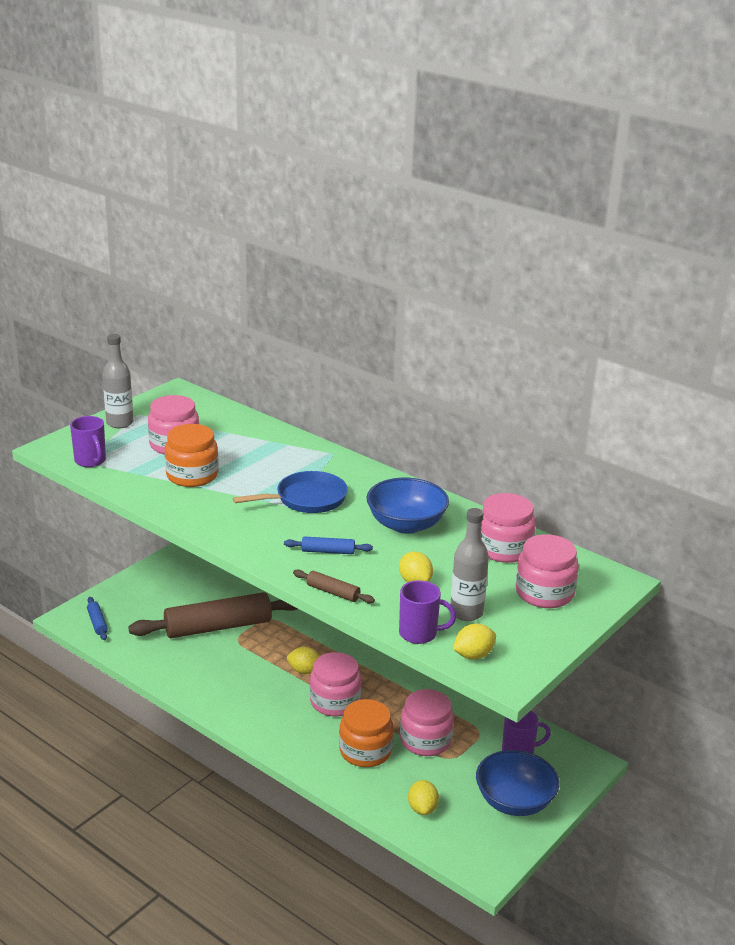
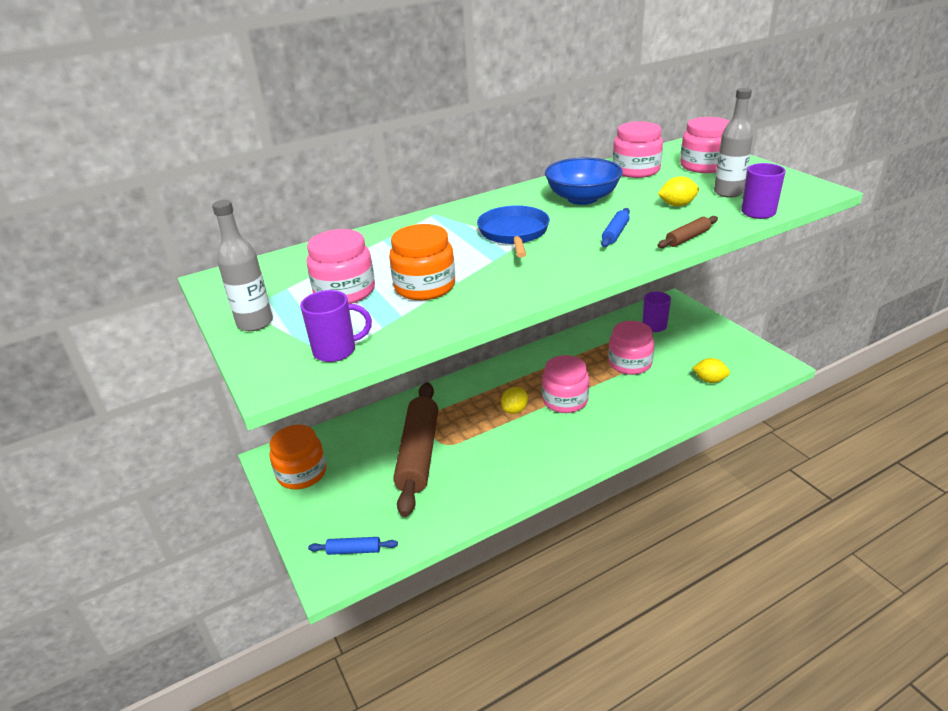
camera: 65 degrees left, 5 degrees up
(365, 751) = (634, 395): orange jar -> orange jar (302, 473)
(473, 655) = (790, 197): yellow lemon -> none
(514, 801) = (707, 338): blue bowl -> none

